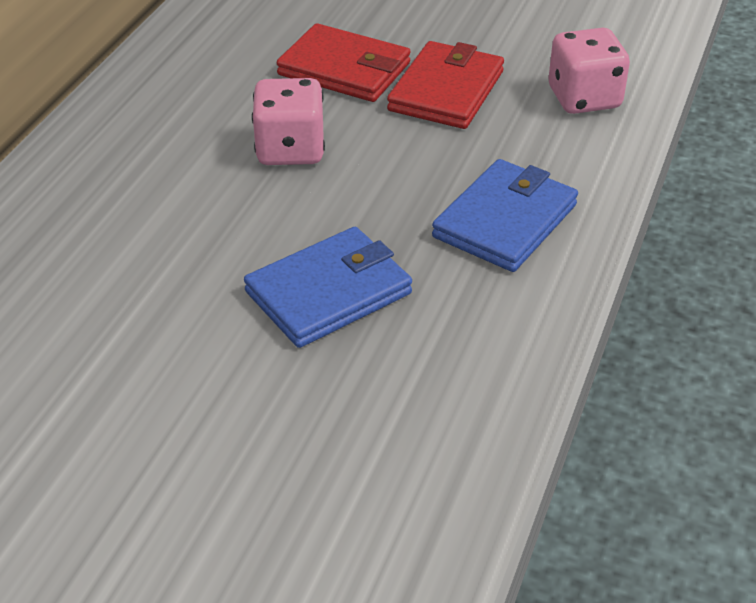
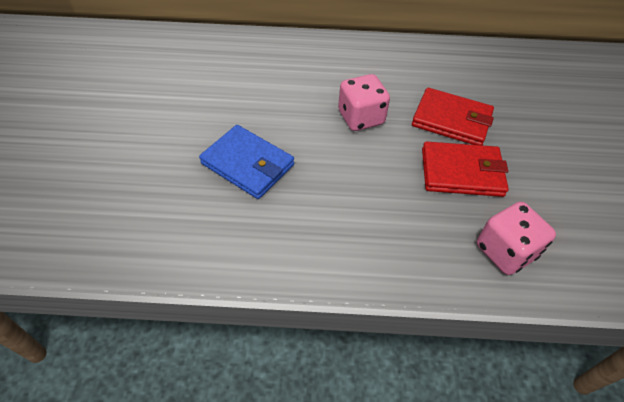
camera: 70 degrees right, 10 degrees up
(344, 69) = (451, 120): red wallet -> red wallet turned 75 degrees counterclockwise
(505, 221) = (343, 231): blue wallet -> none

